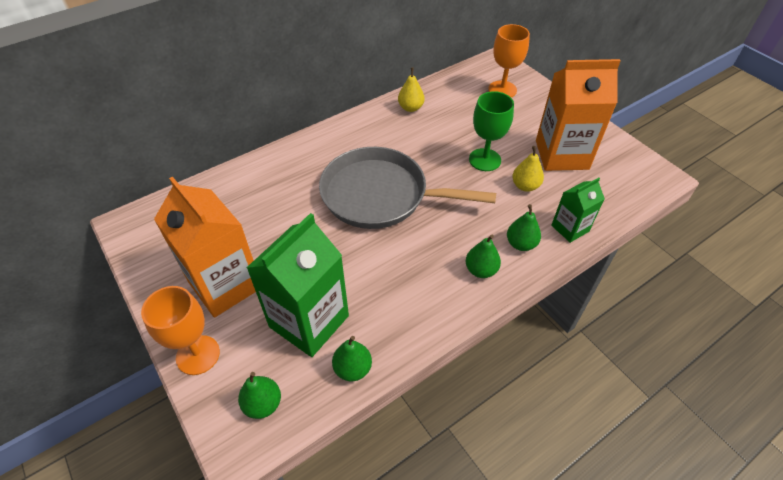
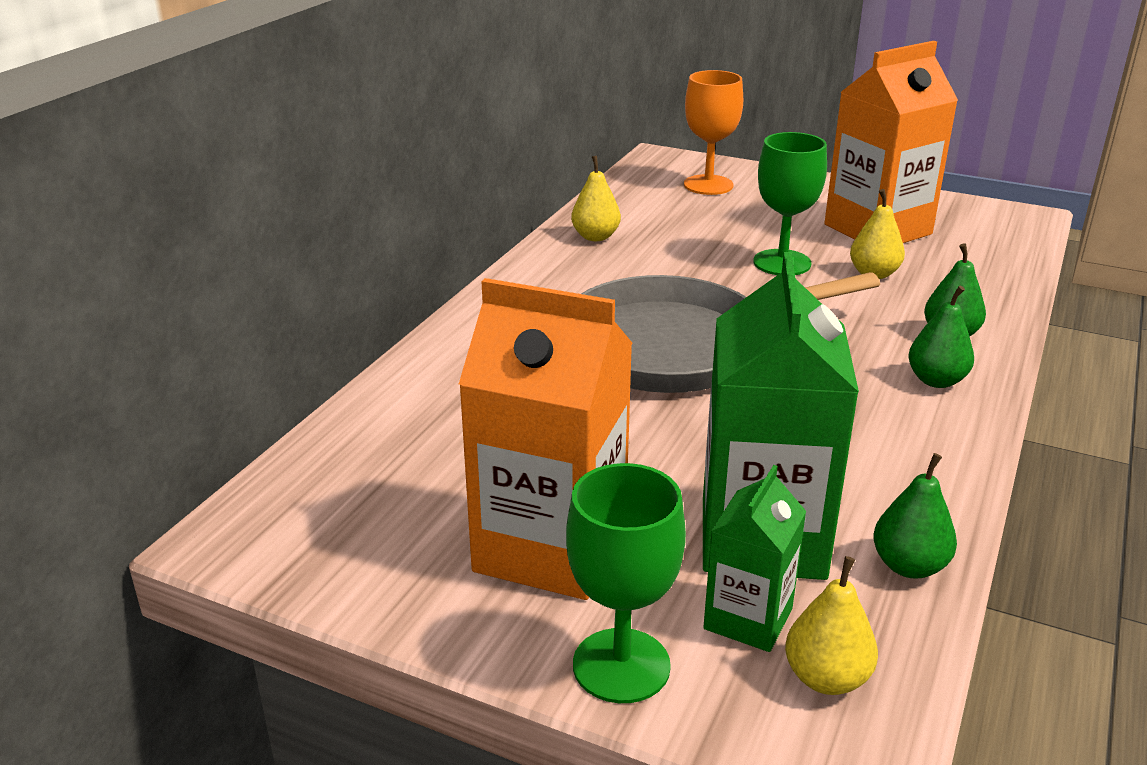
camera: 30 degrees left, 20 degrees down
(198, 355) = (621, 665): orange goblet -> green goblet
(263, 404) = (826, 678): green pear -> yellow pear
(570, 228) = (989, 299): green carton -> green carton (748, 618)

